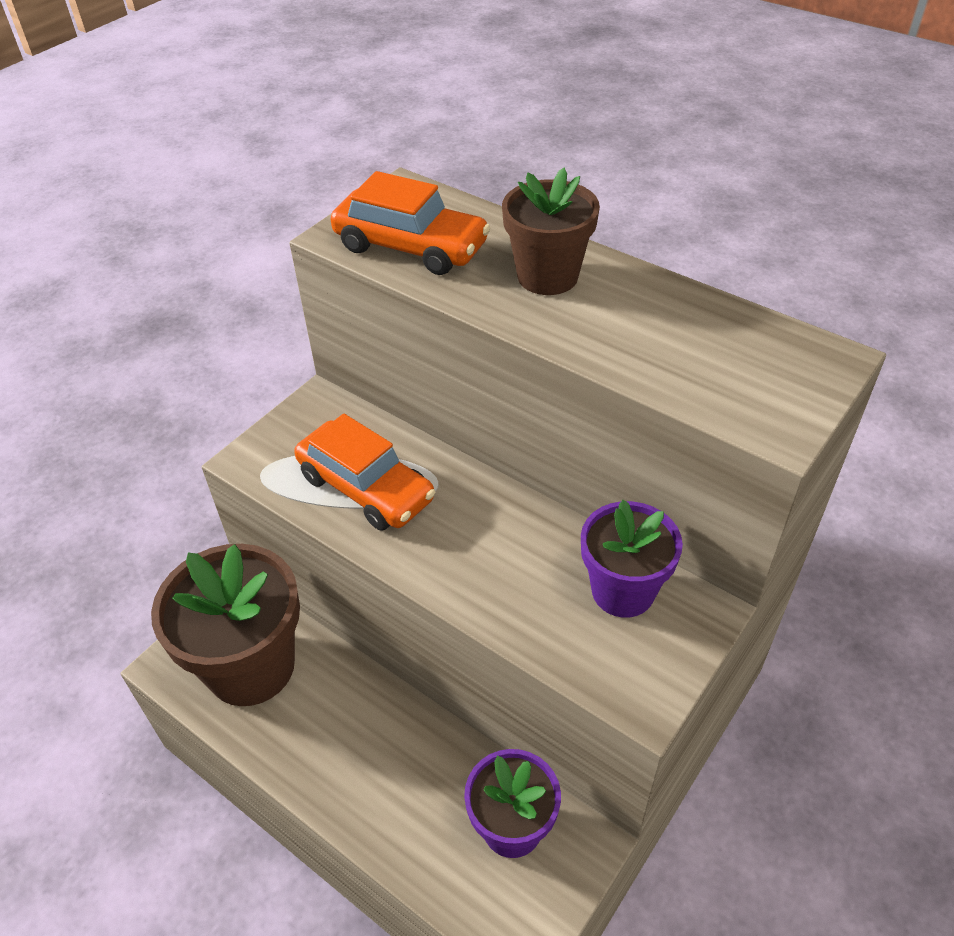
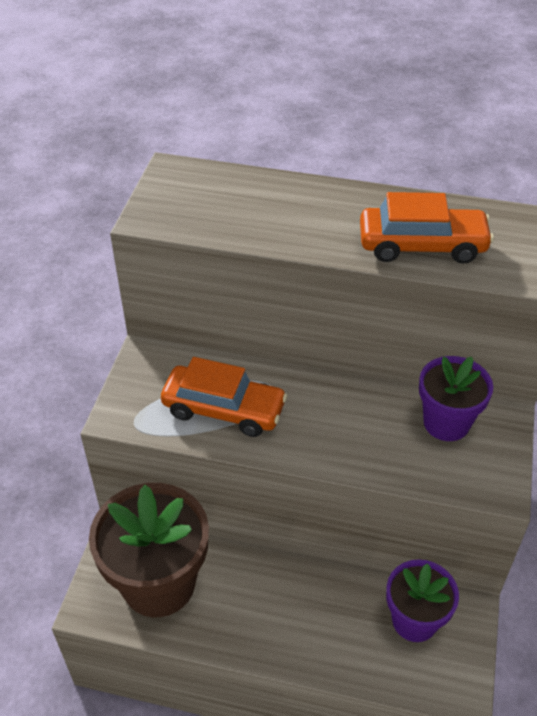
camera: 25 degrees left, 0 degrees up
(411, 247) = (210, 214): orange car -> orange car (422, 245)
(547, 276) = (325, 212): brown flower pot -> none

